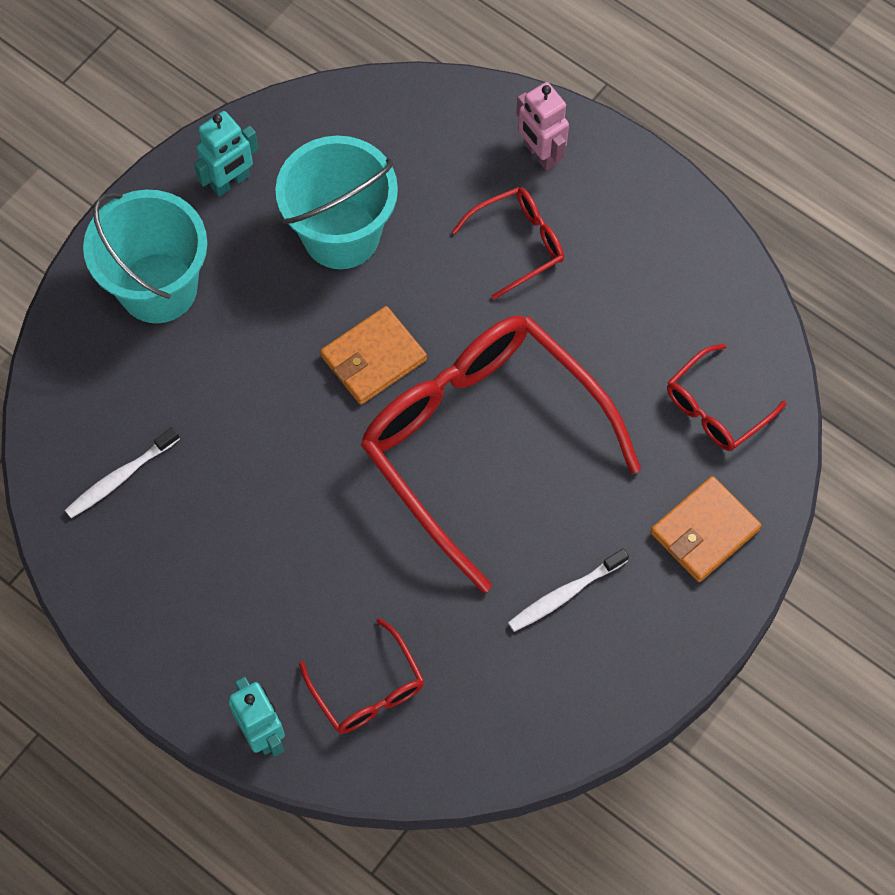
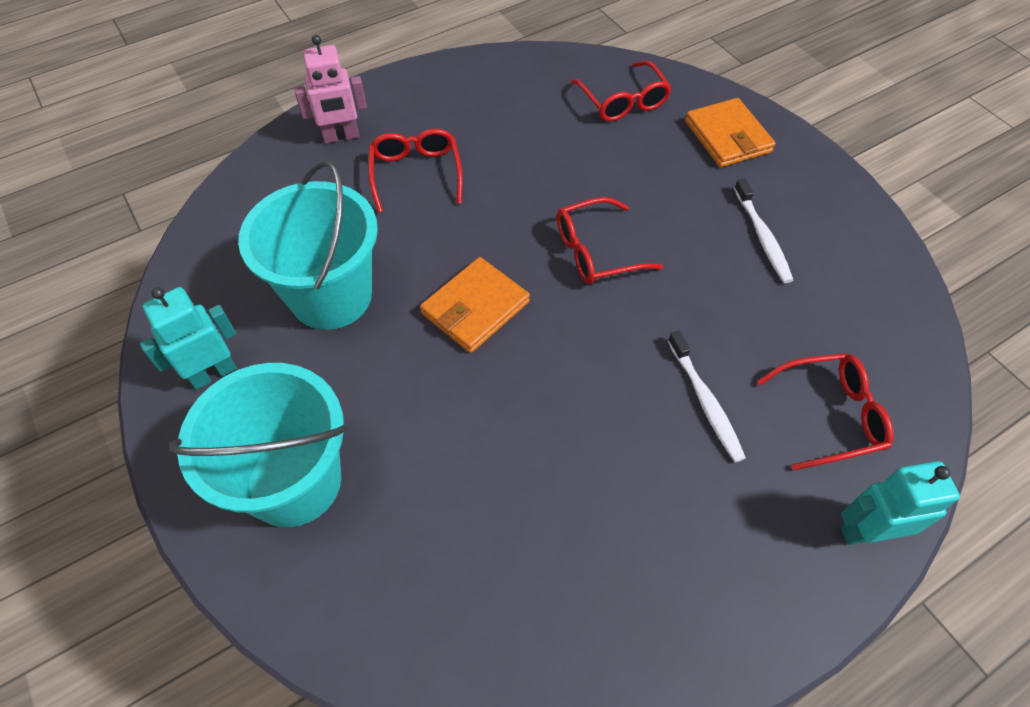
camera: 70 degrees left, 10 degrees down
(120, 477) = (512, 596): white toothbrush -> white toothbrush (705, 401)
(230, 182) = (213, 373): turquoise robot -> turquoise robot turned 105 degrees counterclockwise
(373, 358) = (475, 308): orange wallet -> orange wallet turned 60 degrees clockwise
(482, 441) = (596, 251): red glasses -> red glasses, size x0.44

